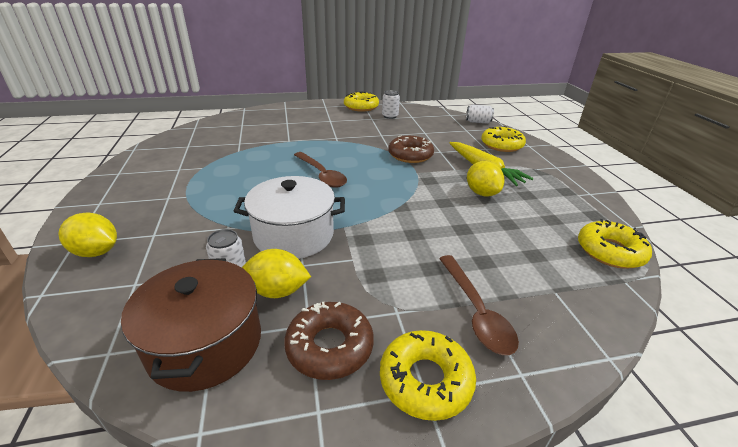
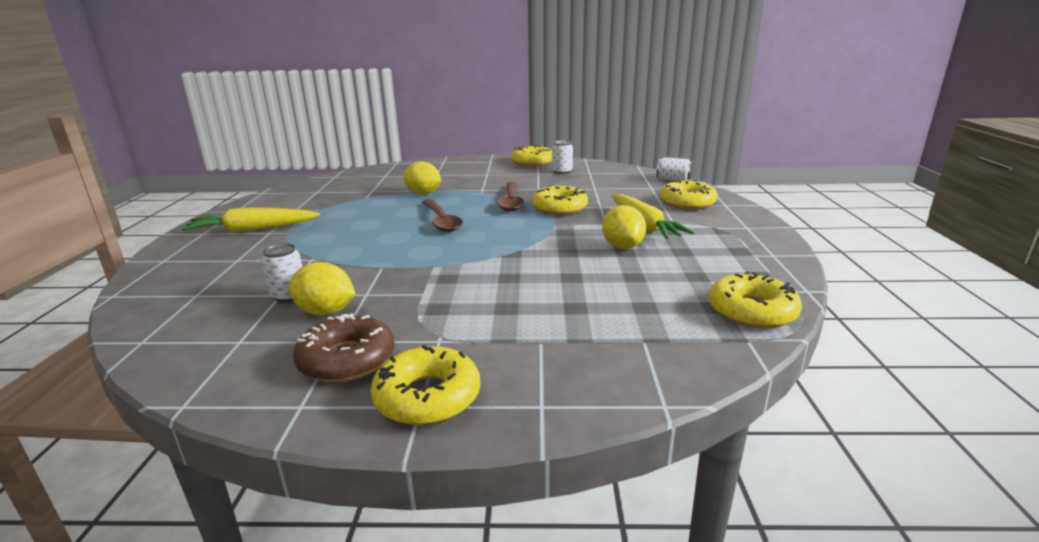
camera: 15 degrees right, 10 degrees down
(96, 252) = (177, 269): yellow lemon -> yellow lemon (423, 193)
(149, 196) = (252, 230): none -> yellow carrot
(205, 343) = (230, 344): brown pot -> none
(294, 235) = (374, 269): white pot -> none
(410, 155) = (559, 208): brown donut -> yellow donut
(476, 311) = (529, 348): brown spoon -> brown spoon (511, 202)

